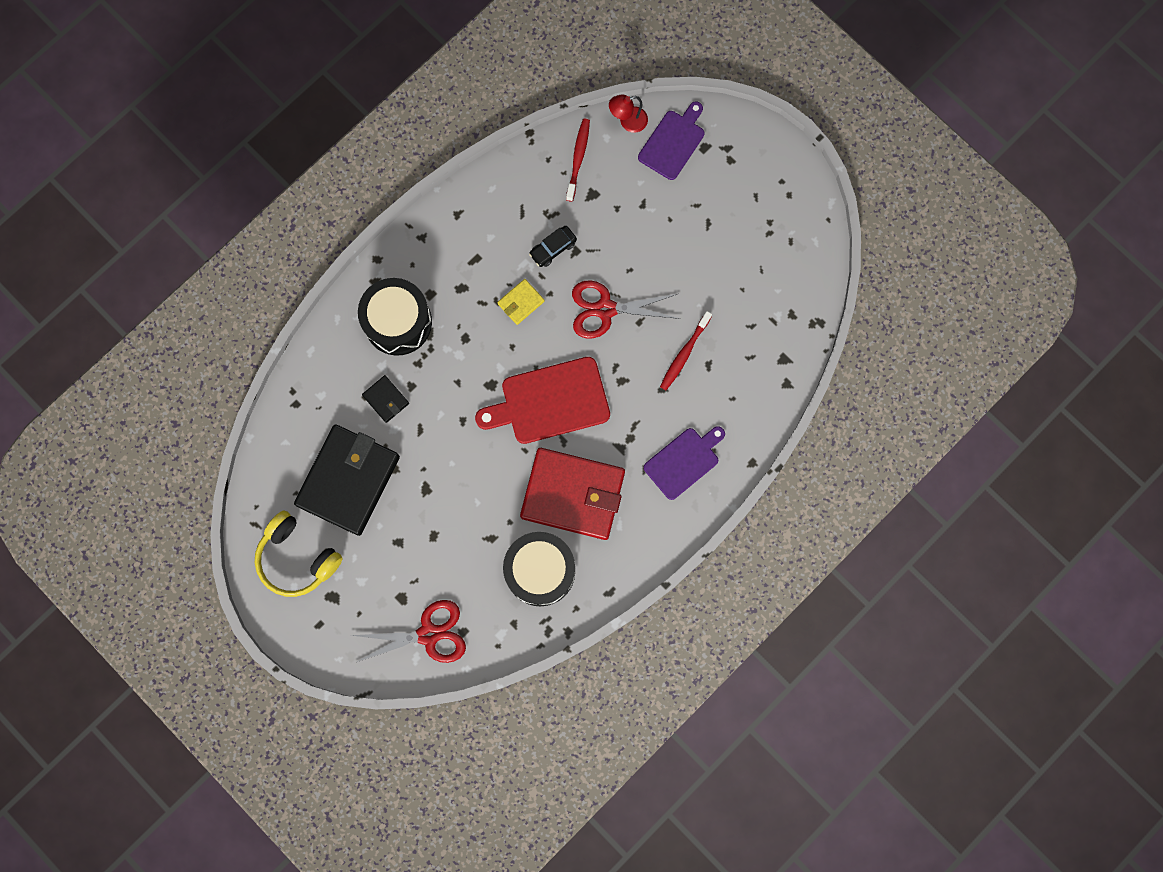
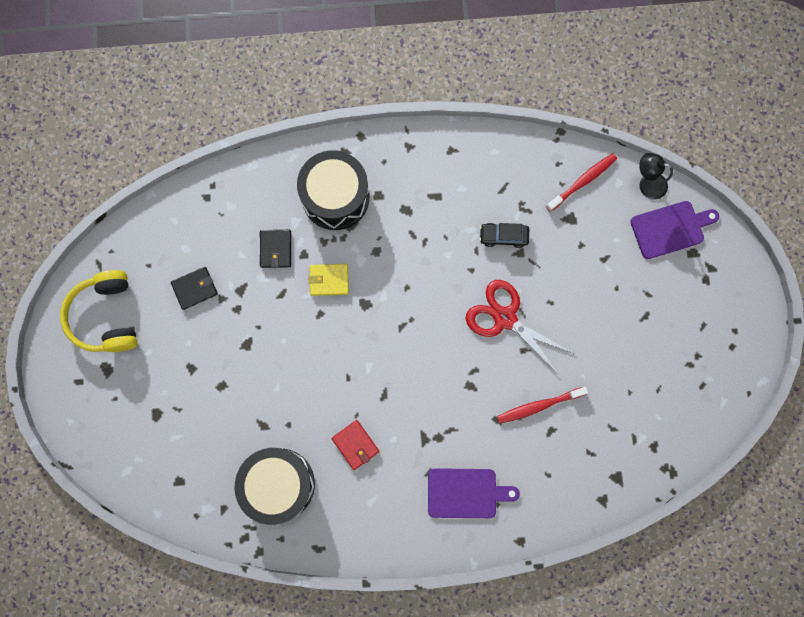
camera: 40 degrees right, 0 degrees up
(348, 480) = (195, 288): black wallet -> black wallet, size x0.42
(428, 634) = (152, 460): red scissors -> none
(521, 302) = (442, 258): yellow wallet -> yellow wallet (329, 280)
(550, 402) = (399, 356): red cutting board -> none
(573, 494) = (355, 445): red wallet -> red wallet, size x0.42
(628, 121) = (647, 184): red lamp -> black lamp

